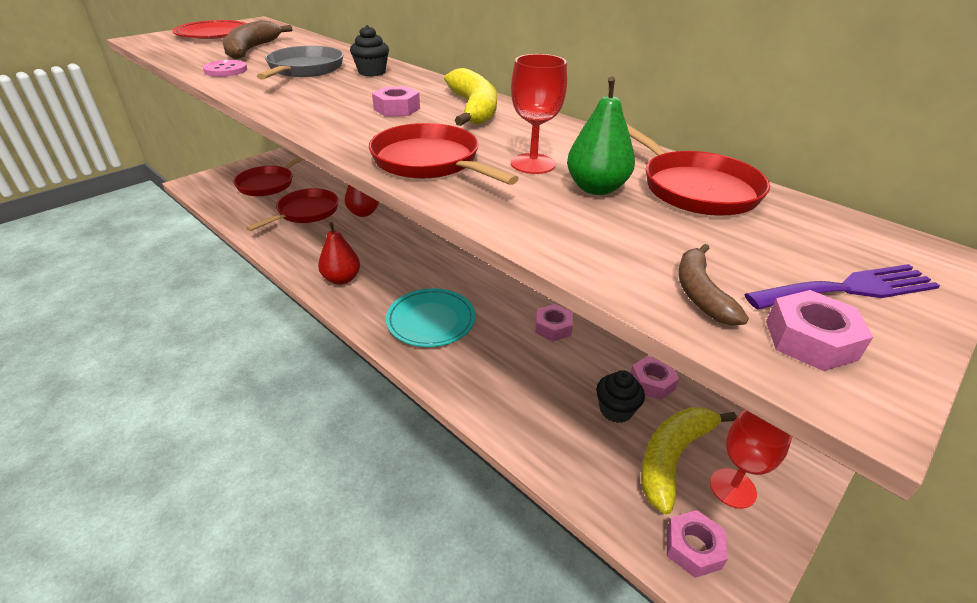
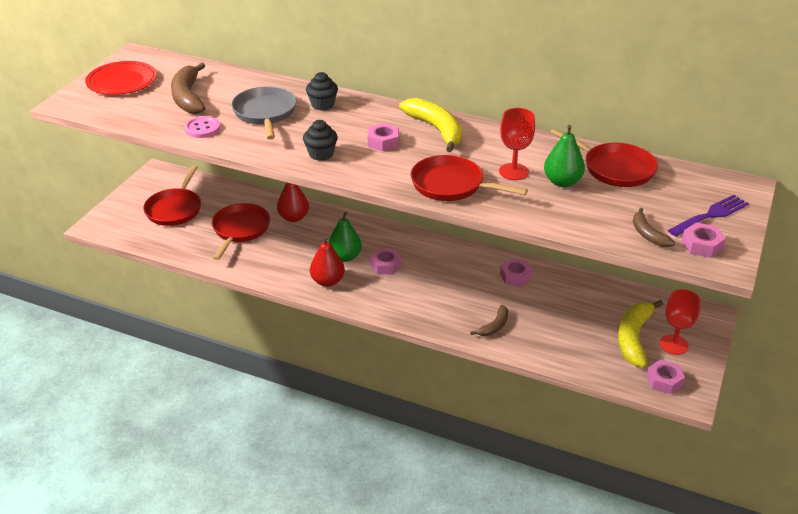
camera: 20 degrees left, 0 degrees up
(380, 259) = (345, 257): none -> green pear
(431, 321) = (424, 295): turquoise plate -> none
(488, 382) = (494, 326): none -> brown banana
(615, 410) = (587, 320): black cupcake -> black cupcake (321, 154)
(652, 382) = (601, 296): pink nut -> pink nut (385, 265)

